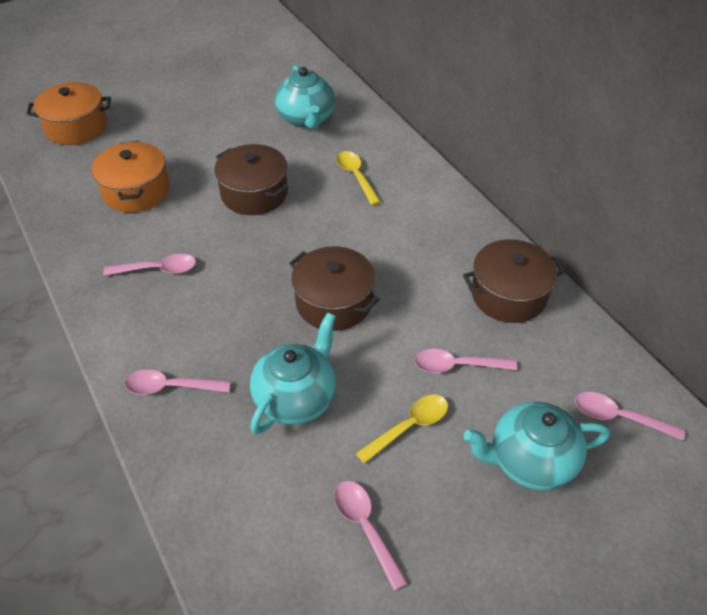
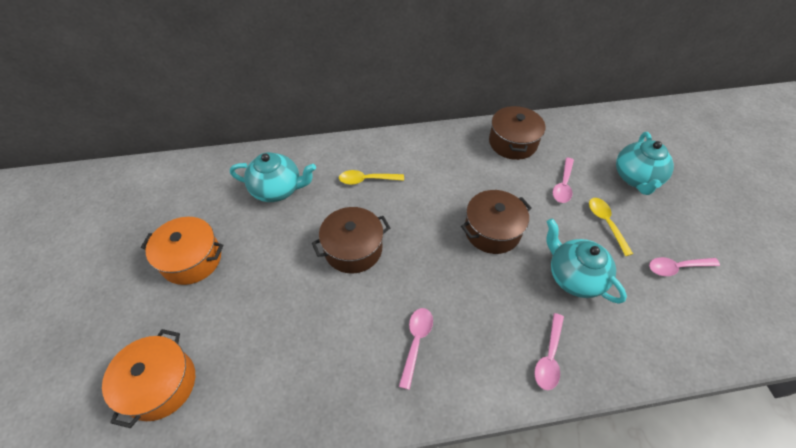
camera: 70 degrees left, 5 degrees up
(136, 191) = (301, 341): orange pot -> orange pot (191, 259)
(619, 417) = (611, 133): pink spoon -> none

